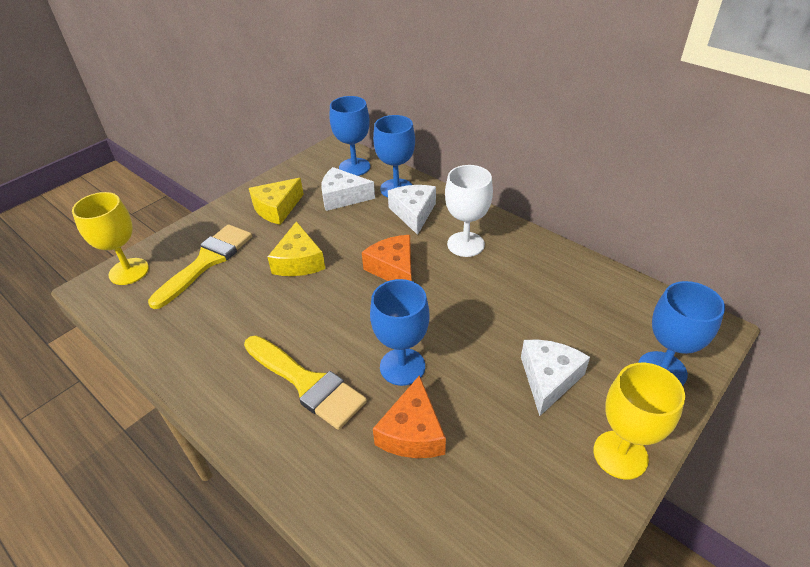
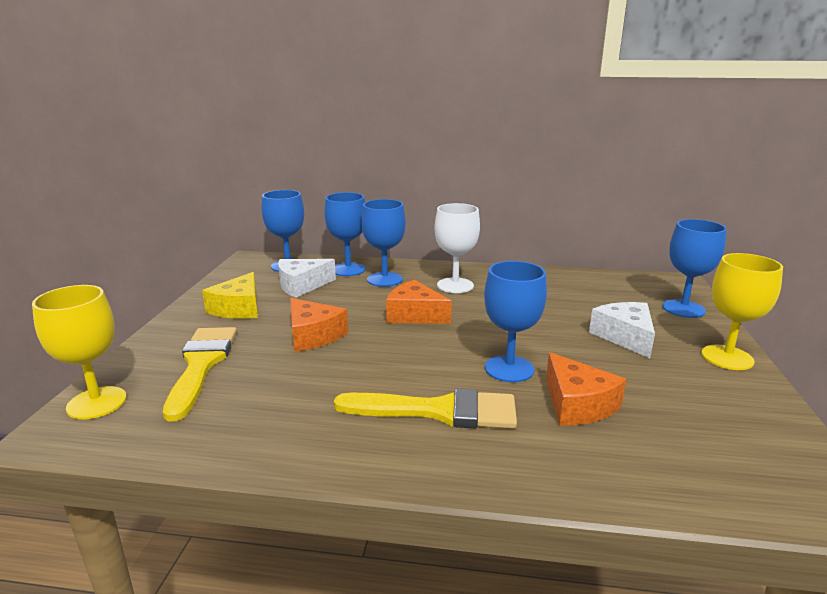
camera: 35 degrees left, 20 degrees down
(299, 261) = (313, 335): yellow cheese -> orange cheese
(413, 213) = (384, 279): white cheese -> blue goblet

